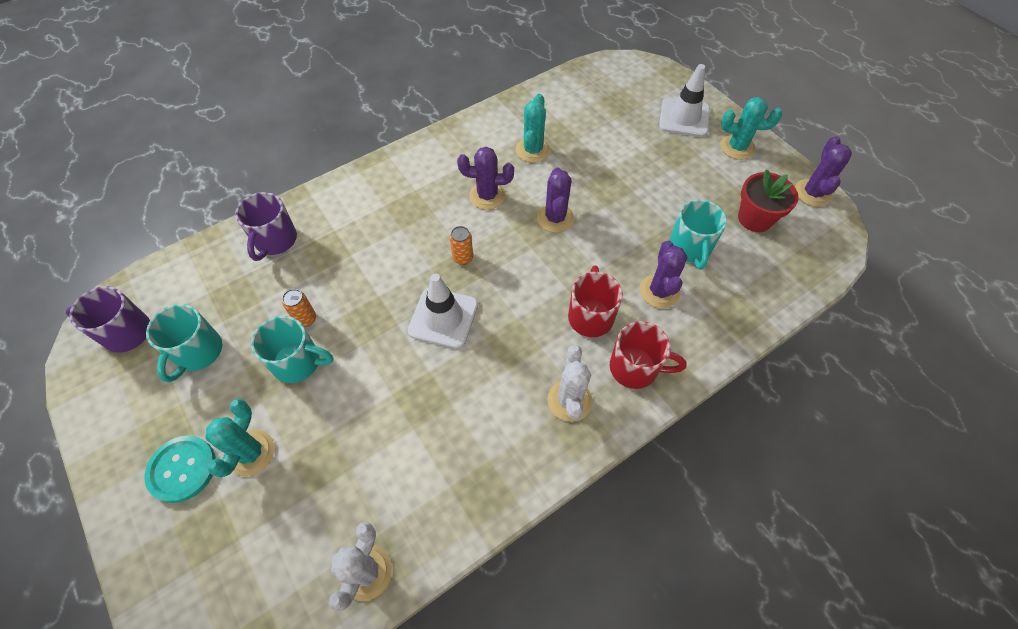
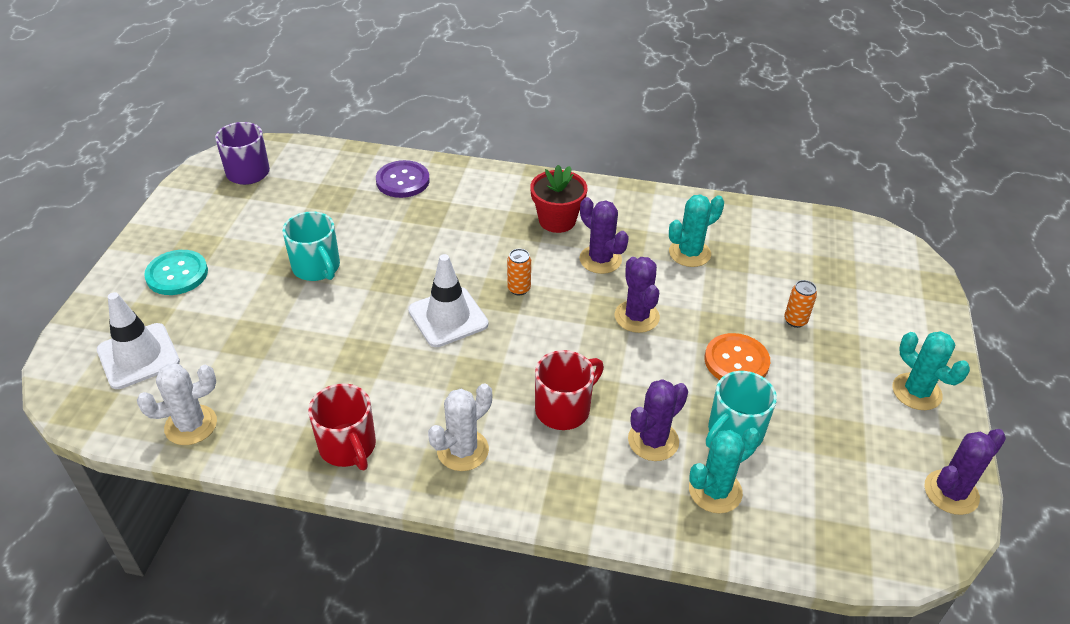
camera: 45 degrees right, 15 degrees down
(198, 352) = (269, 214): turquoise mug -> none
(251, 453) = (222, 297): turquoise cactus -> turquoise cactus (715, 491)
(275, 241) = (403, 181): purple mug -> purple button
(306, 319) = (356, 245): orange can -> orange can (795, 320)
(555, 218) = (636, 317): purple cactus -> purple cactus turned 60 degrees counterclockwise
(635, 368) = (548, 476): red mug -> red mug (348, 447)
(639, 202) = (736, 361): none -> orange button
(684, 118) = (890, 327): white traffic cone -> white traffic cone (138, 356)
(755, 218) = (843, 462): red flower pot -> red flower pot (557, 220)

